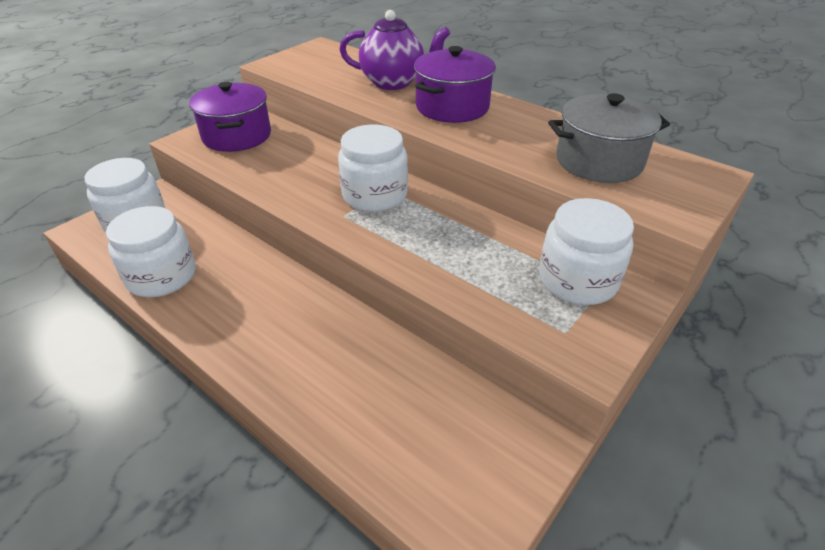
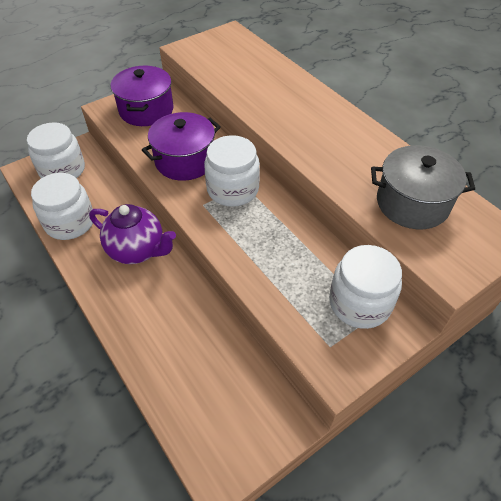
camera: 15 degrees right, 10 degrees up
(394, 82) = (276, 85): purple teapot -> purple teapot (137, 250)
(452, 107) = (314, 121): purple pot -> purple pot (185, 161)

